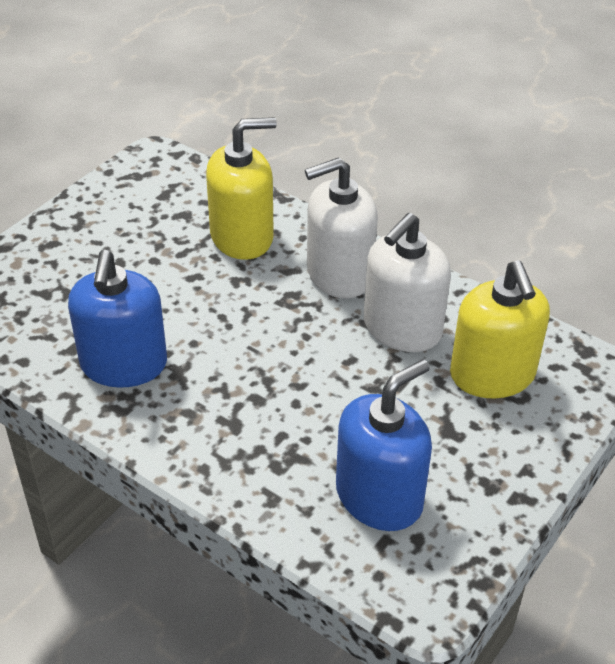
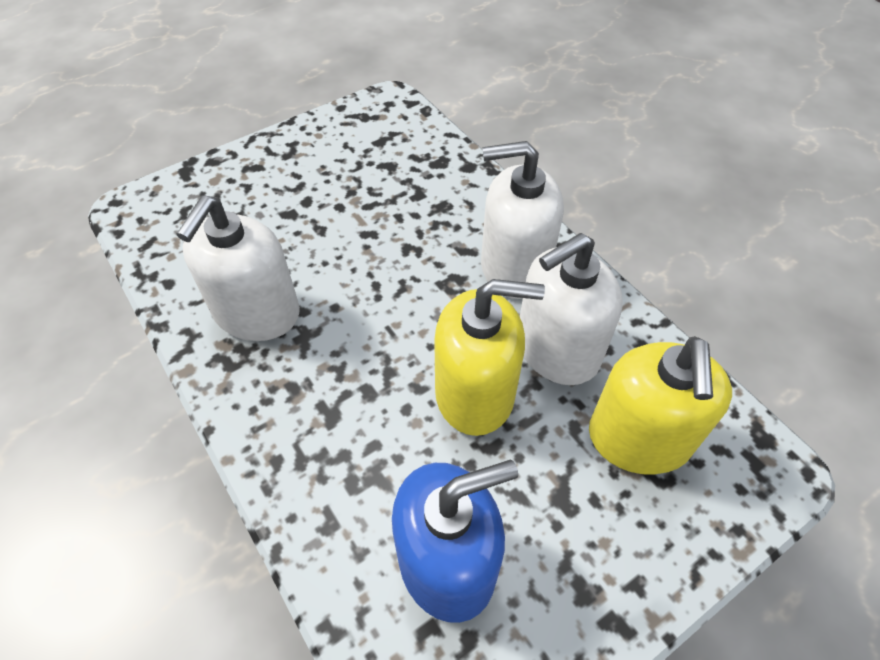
camera: 20 degrees right, 10 degrees up
(124, 364) = (256, 313): blue soap dispenser -> white soap dispenser
(242, 237) = (434, 202): yellow soap dispenser -> yellow soap dispenser (475, 393)

